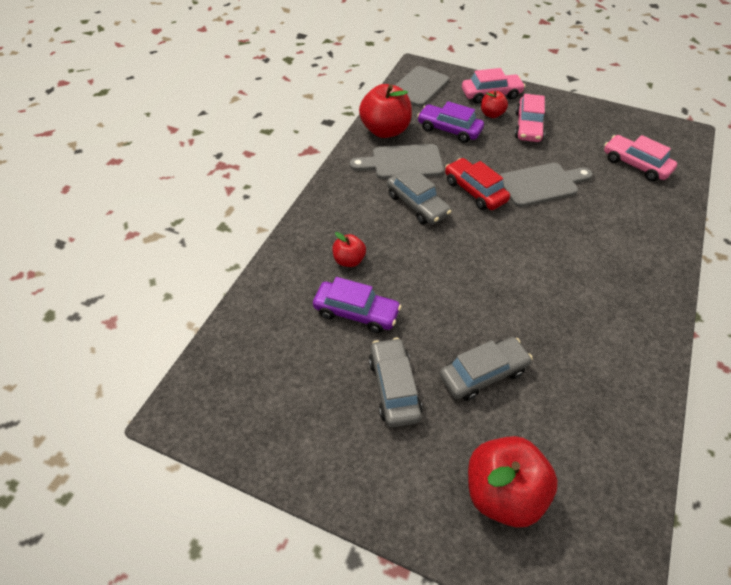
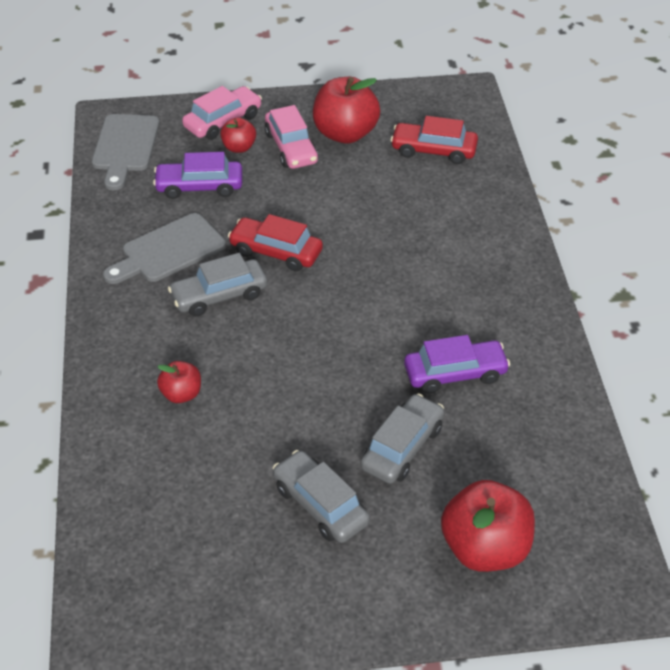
camera: 30 degrees left, 5 degrees down
(356, 312) = (229, 447): purple car -> purple car (455, 374)
(385, 130) = (120, 218): red apple -> red apple (345, 133)
(417, 205) = (219, 295): grey car -> grey car turned 135 degrees clockwise
(541, 184) = (345, 213): grey cutting board -> none
(635, 165) = (433, 150): pink car -> red car

